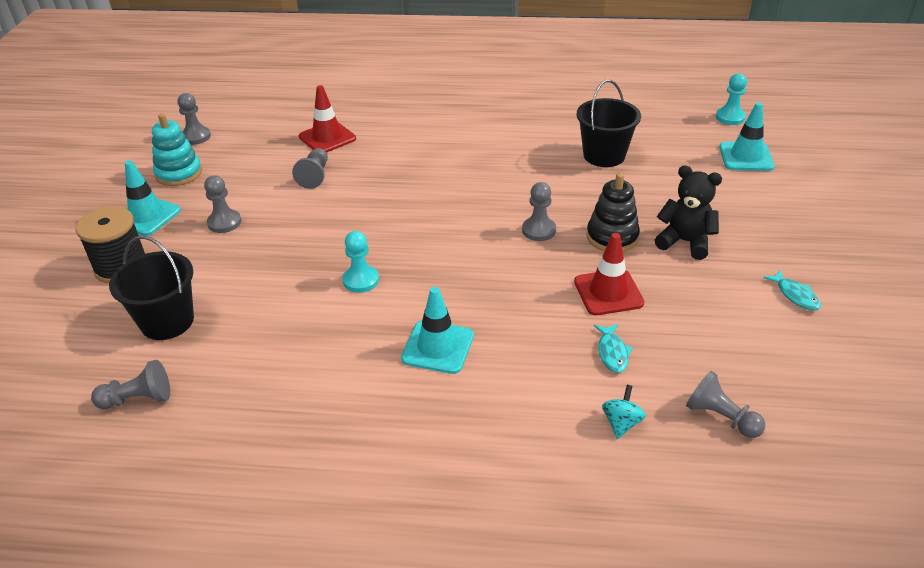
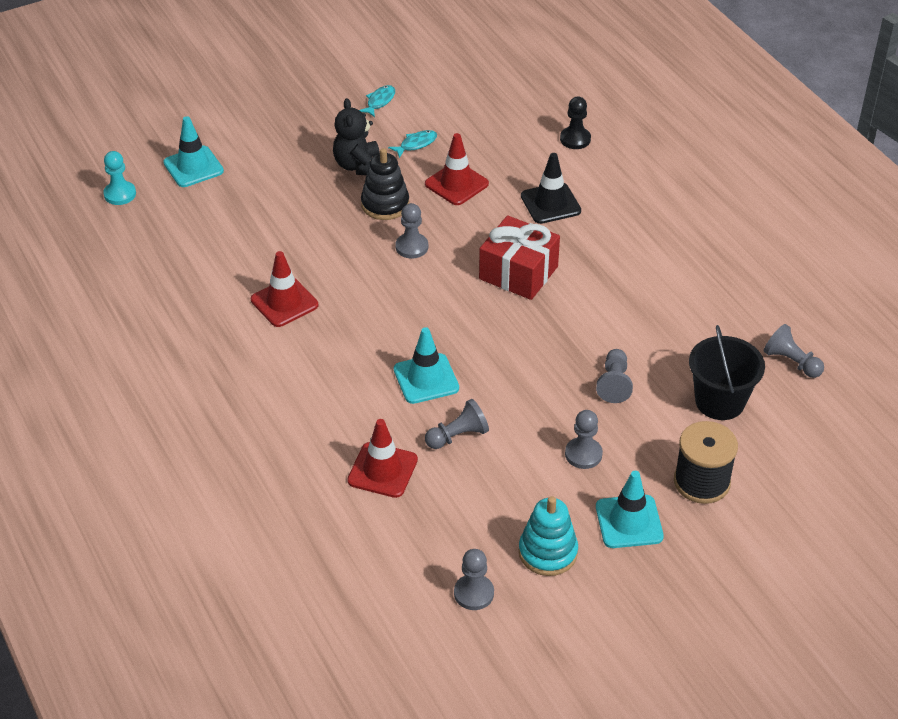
camera: 125 degrees left, 5 degrees up
(361, 280) = (567, 317): turquoise pawn -> none
(438, 347) = (593, 241): turquoise traffic cone -> turquoise traffic cone (426, 379)
(445, 277) = (518, 273): none -> red gift
(522, 344) = (550, 203): none -> black traffic cone
(531, 150) = (284, 302): none -> red traffic cone
(604, 155) = (258, 251): black bucket -> none
(612, 353) = (518, 162): turquoise fish -> turquoise fish (416, 144)
(621, 423) = (575, 139): turquoise spinning top -> black pawn
(720, 417) = (530, 104): grey pawn -> grey pawn (614, 384)

